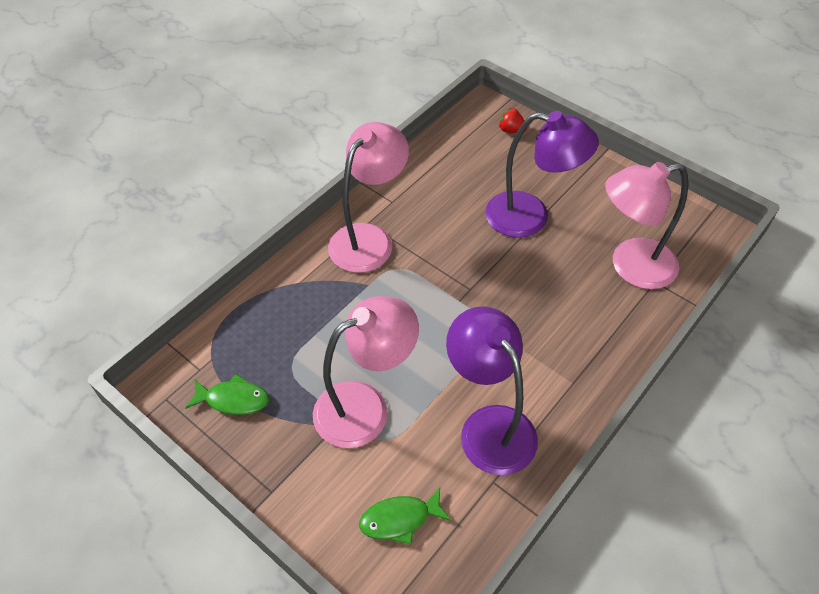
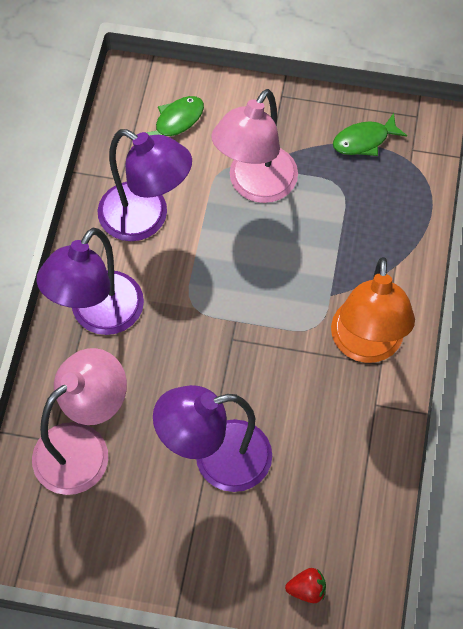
camera: 150 degrees right, 10 degrees up
(369, 238) = (366, 345): pink lamp -> orange lamp
(576, 357) = (98, 316): none -> purple lamp

